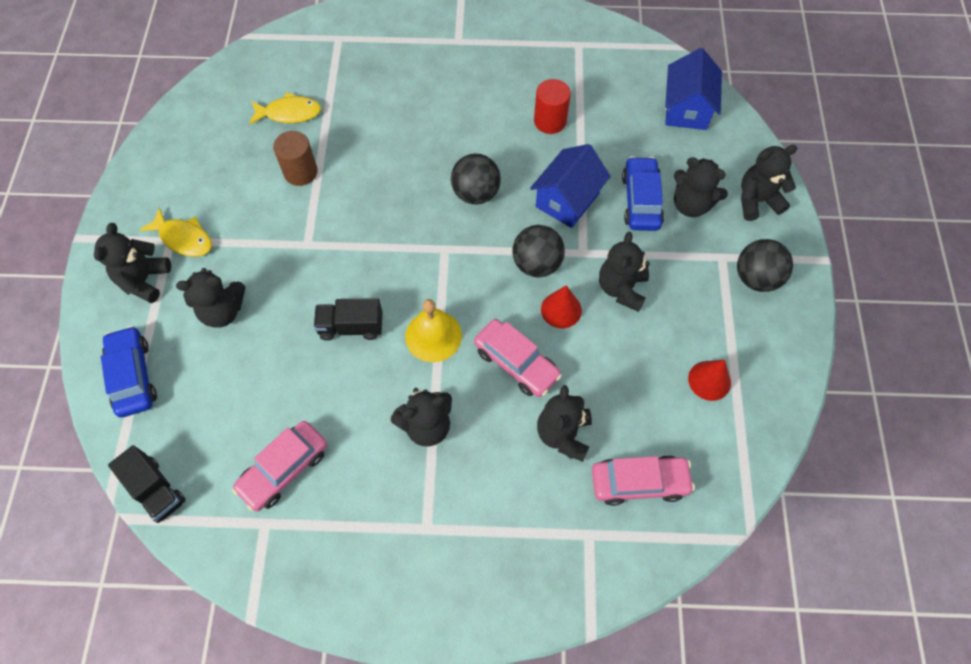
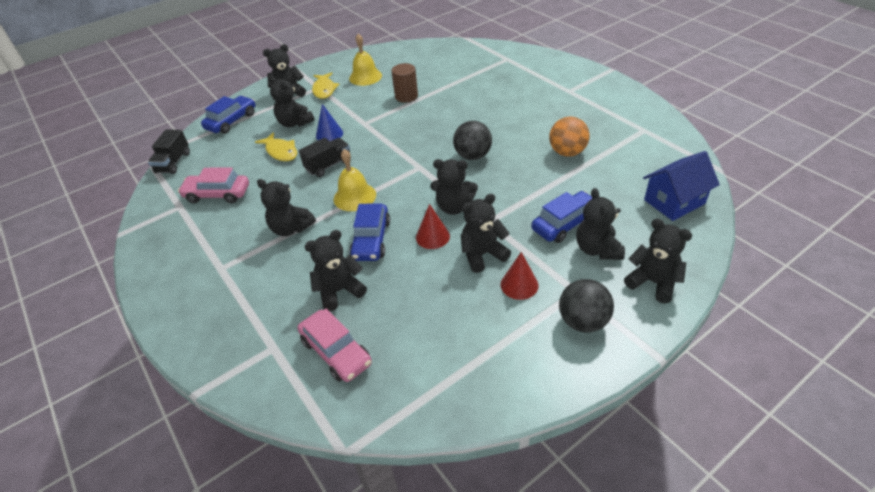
camera: 55 degrees right, 20 degrees down
(207, 181) = (365, 77): none -> yellow bell
(289, 113) = (438, 73): yellow fish -> yellow fish (281, 152)
(289, 290) = (329, 134): none -> blue cone
(351, 327) = (328, 165): black truck -> black truck turned 90 degrees clockwise
(516, 363) = (371, 240): pink car -> blue car
(536, 264) = (454, 207): black ball -> black teddy bear
(550, 121) = (567, 152): red cylinder -> orange ball
(567, 200) = (518, 192): blue house -> none
(709, 380) = (460, 344): red cone -> red cone (519, 285)

